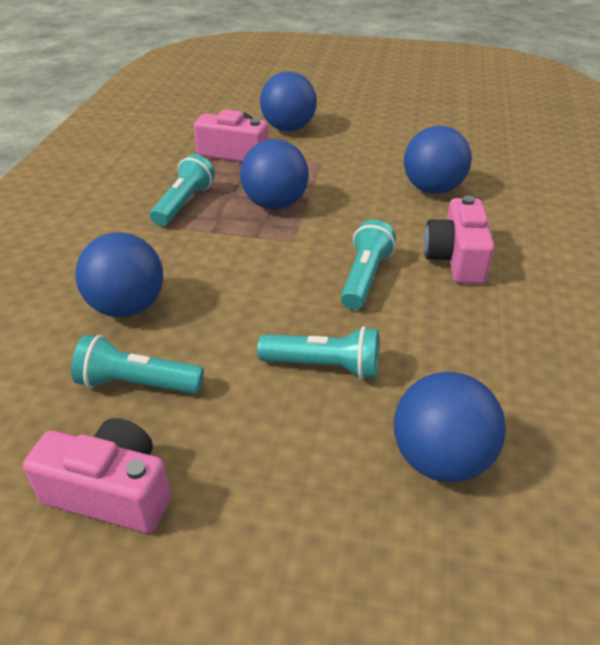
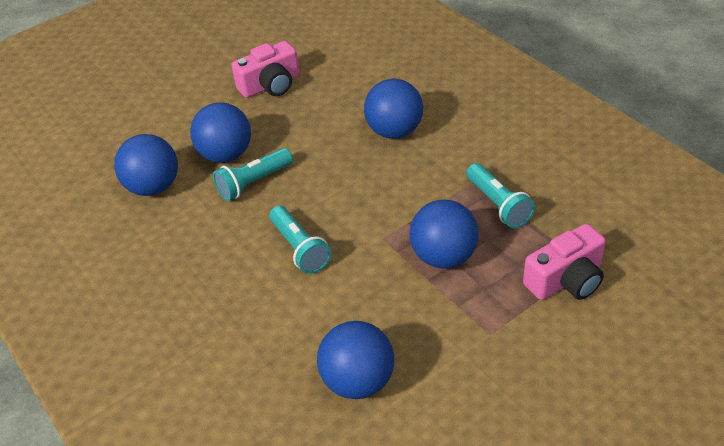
camera: 135 degrees right, 5 degrees up
(136, 384) = (325, 113): turquoise flashlight -> none
(288, 128) = (591, 354): blue ball -> blue ball (226, 155)
(456, 259) = (260, 314): pink camera -> none

